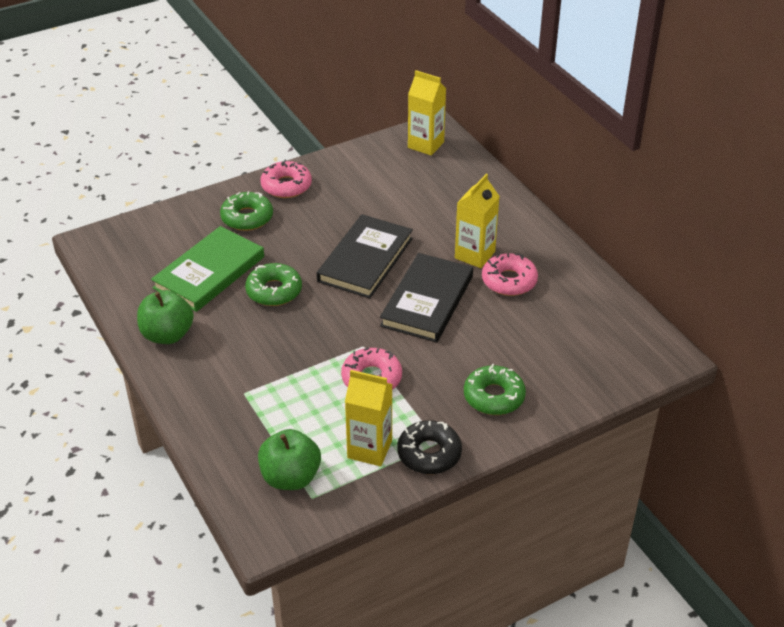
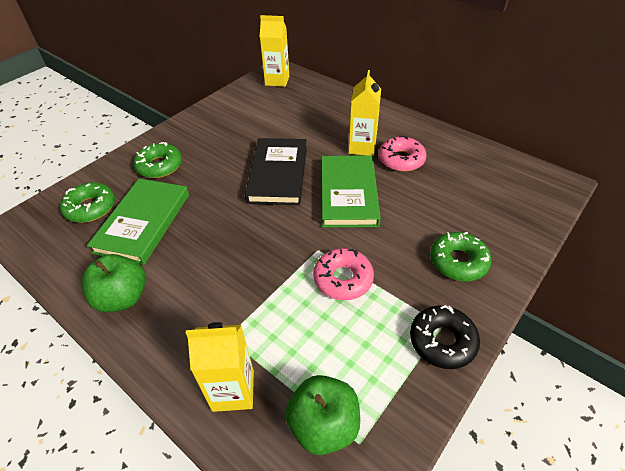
camera: 20 degrees left, 5 degrees up
(274, 291) = (211, 222): green donut -> green donut (91, 208)
(286, 186) = (183, 133): pink donut -> none
(369, 449) = (384, 357): yellow carton -> yellow carton (233, 390)
(427, 301) = (348, 193): black book -> green book

